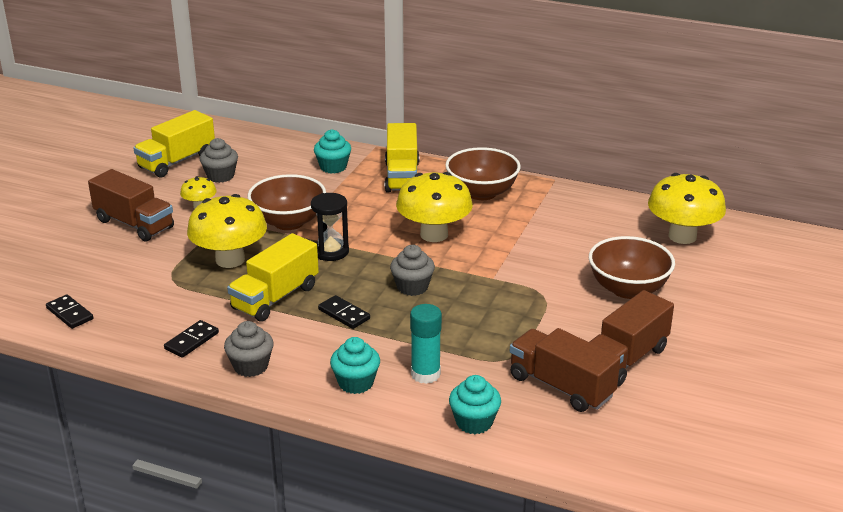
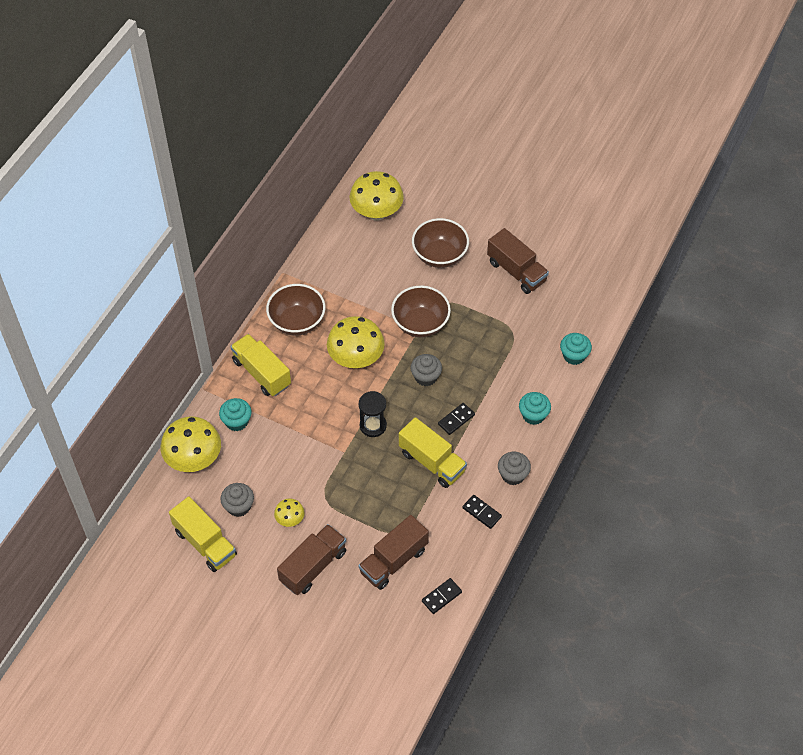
camera: 85 degrees left, 25 degrees up
(230, 260) = (377, 493): yellow mushroom -> yellow mushroom (194, 459)
(288, 222) = (325, 454): brown bowl -> brown bowl (420, 324)
(402, 176) = (261, 373): yellow truck -> yellow truck turned 135 degrees counterclockwise
(425, 374) = (526, 377): turquoise glue stick -> none
(561, 386) = (542, 308): brown truck -> brown truck (393, 561)

